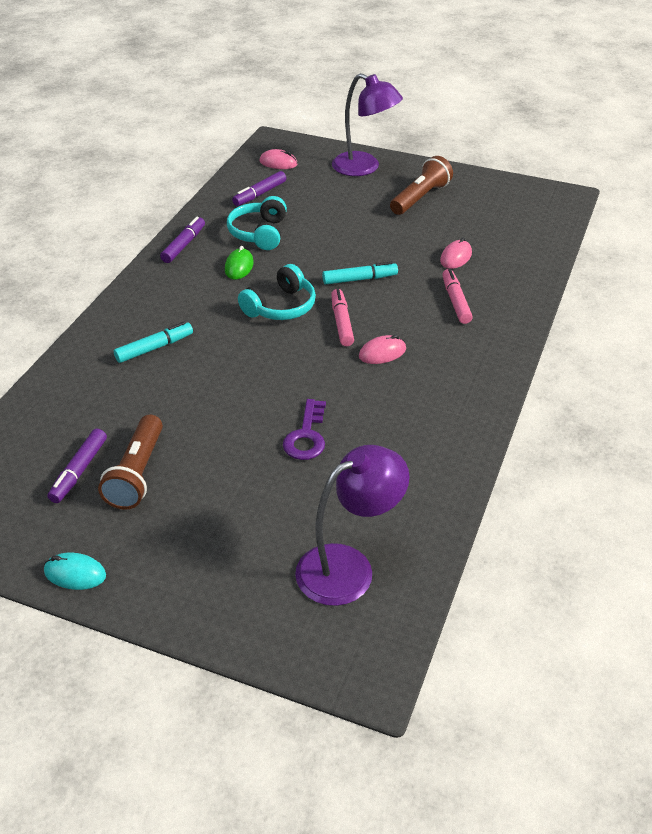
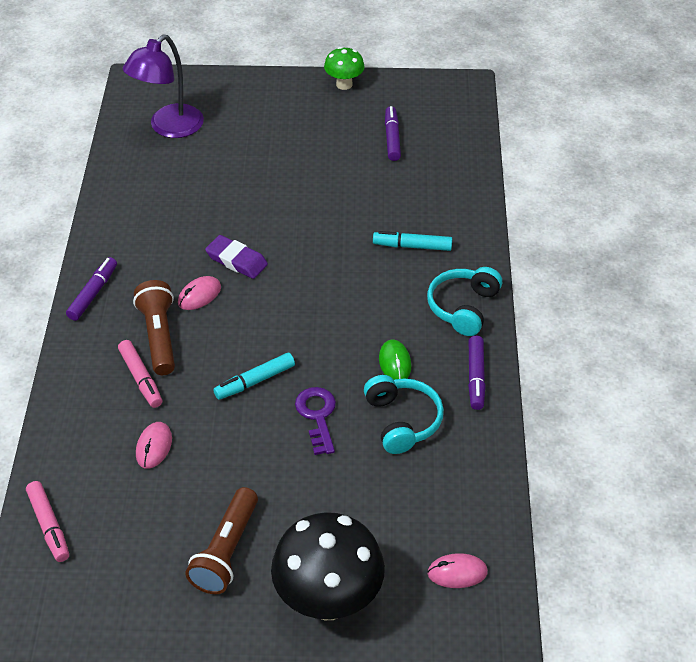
camera: 160 degrees right, 5 degrees up
(75, 574) = (344, 84): turquoise mouse -> green mushroom
(137, 473) = (349, 147): brown flashlight -> brown flashlight (159, 337)
(154, 348) = (412, 246): turquoise marker -> turquoise marker turned 60 degrees clockwise
(260, 194) = (443, 494): purple marker -> purple marker (93, 293)
(281, 307) = (321, 322): turquoise headphones -> turquoise headphones (463, 307)
(306, 436) = (236, 203): purple key -> purple key (317, 416)
(332, 376) = (236, 260): none -> purple eraser
(341, 322) = (251, 319): pink marker -> pink marker (49, 525)
(364, 168) = (328, 600): purple lamp -> black mushroom

